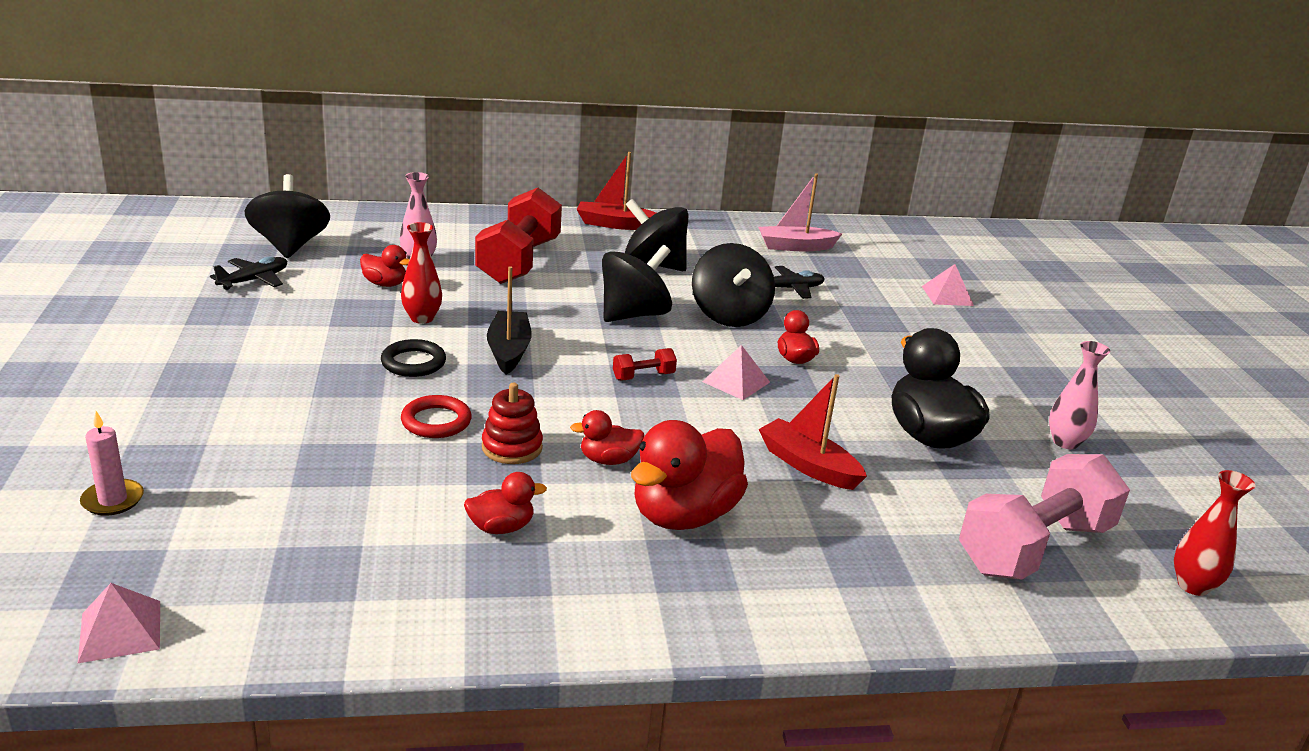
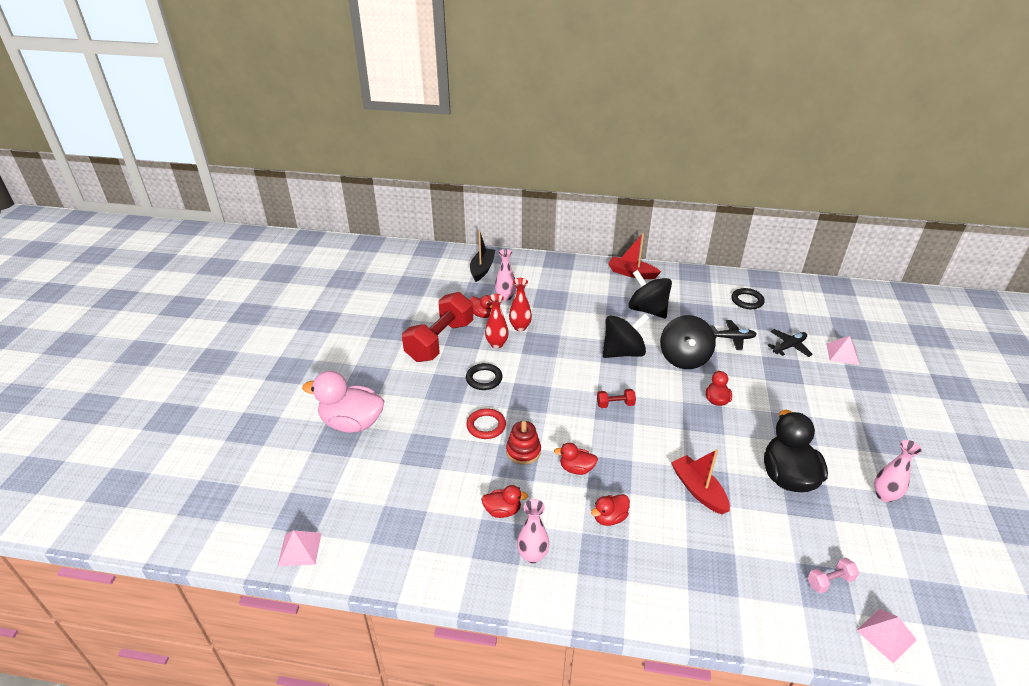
camera: 20 degrees right, 10 degrees up
(113, 500) = (312, 460): pink candle -> none
(181, 440) = (352, 423): none -> pink duck
(254, 280) = (412, 306): black plane -> black plane (789, 346)
(290, 246) = (437, 280): black spinning top -> none
(509, 351) = (540, 375): black boat -> black boat (482, 269)
(519, 261) = (564, 302): red dumbbell -> red dumbbell (440, 341)
(572, 579) = (532, 555): none -> pink vase
(684, 515) = (609, 518): red duck -> red duck, size x0.50
(736, 381) = (672, 415): pink pyramid -> pink pyramid (886, 635)
(795, 247) = (747, 301): pink boat -> black ring
(1034, 547) = (829, 581): pink dumbbell -> pink dumbbell, size x0.41
(1193, 586) = (934, 633): red vase -> red vase (520, 327)

